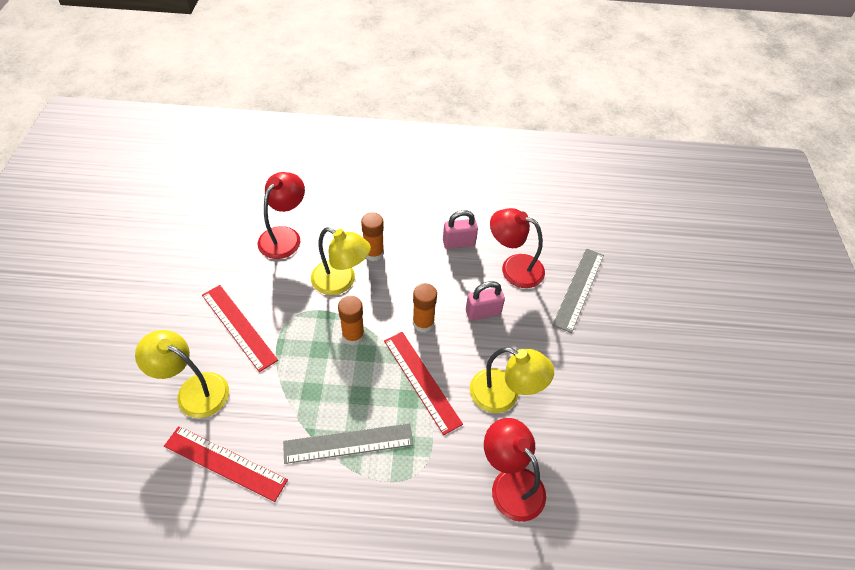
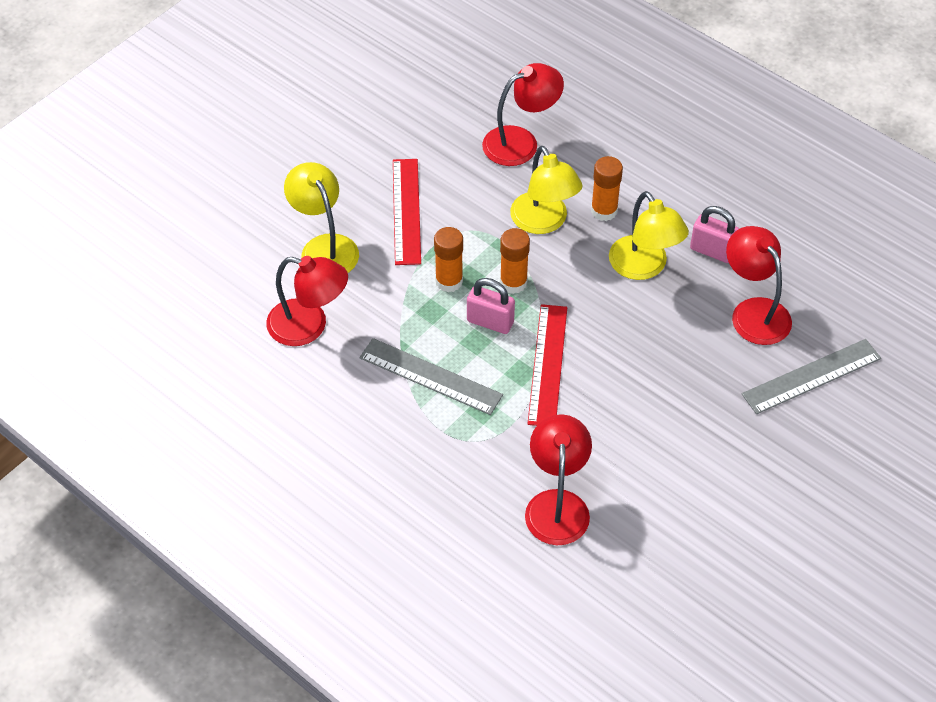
camera: 40 degrees right, 0 degrees up
(225, 462) = (309, 326): red ruler -> red lamp
(423, 323) = (597, 311): orange glue stick -> orange glue stick (449, 281)
(483, 312) = (673, 337): pink padlock -> pink padlock (490, 322)
(504, 395) = (622, 428): yellow lamp -> yellow lamp (644, 267)

